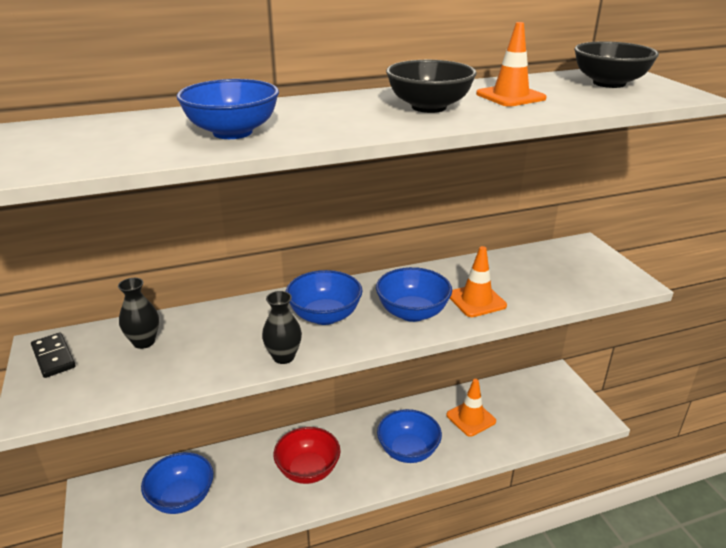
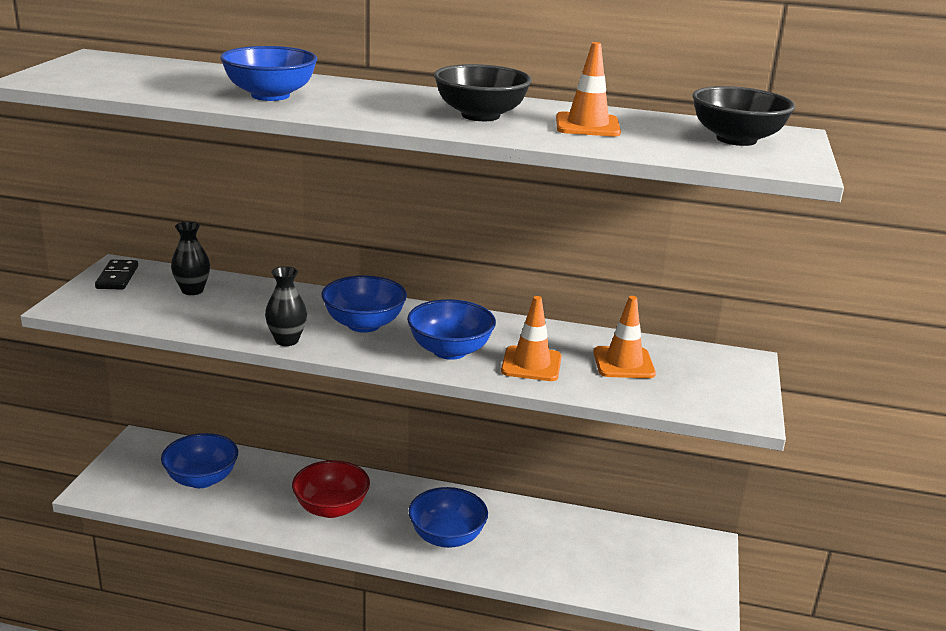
camera: 30 degrees right, 5 degrees down
(471, 418) = (549, 540): orange traffic cone -> orange traffic cone (623, 363)

